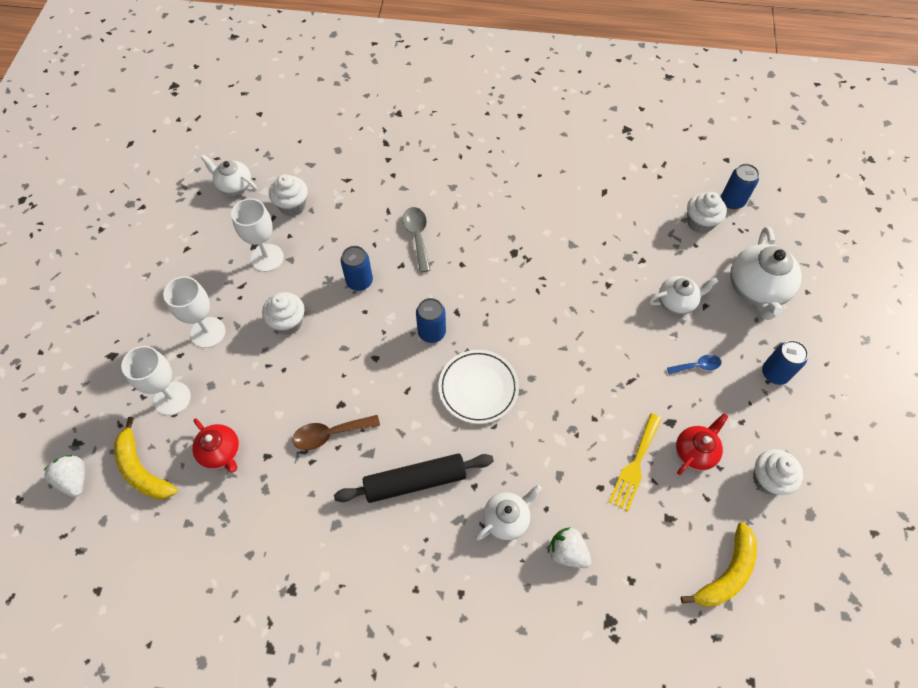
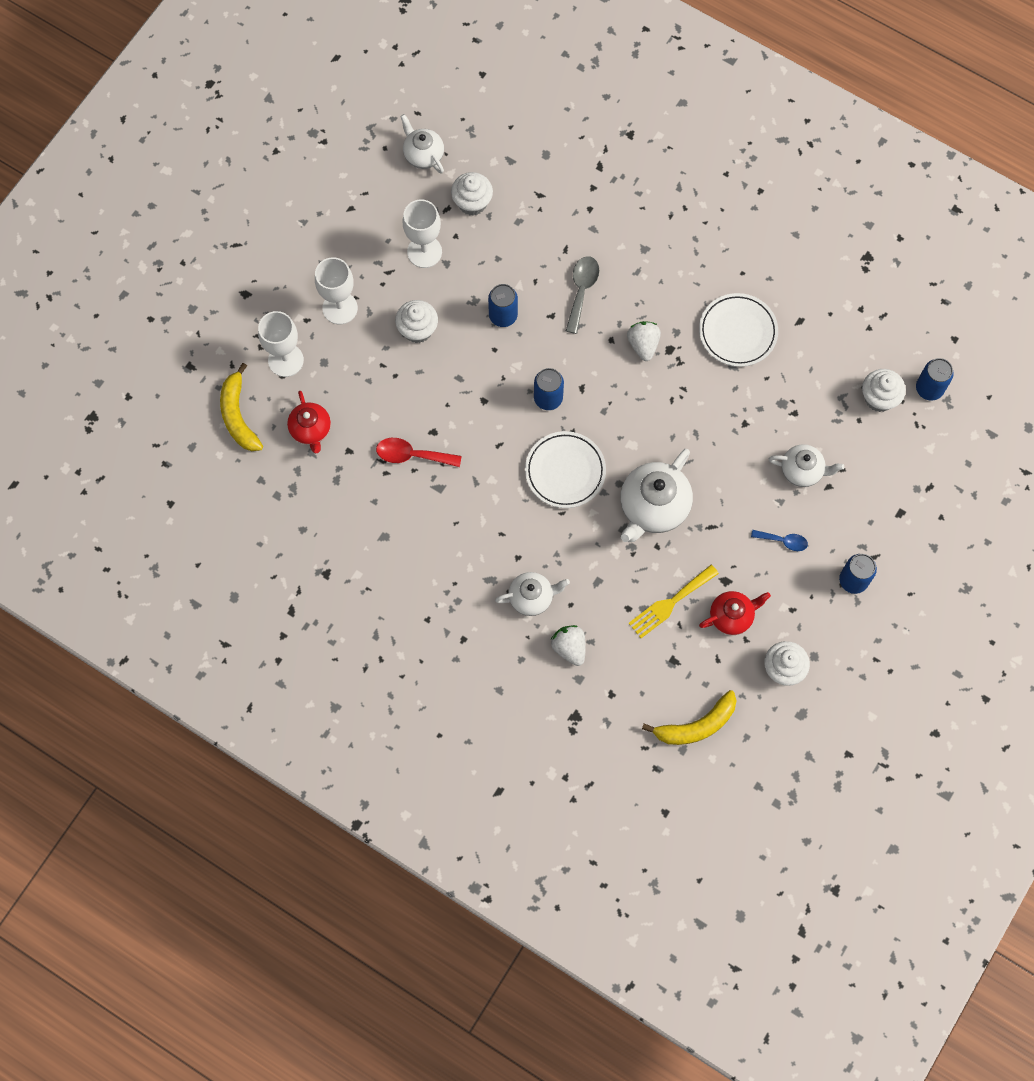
camera: 25 degrees right, 10 degrees up
(74, 479) = (179, 399): white strawberry -> white strawberry (643, 345)
(330, 434) = (412, 455): brown spoon -> red spoon
(415, 481) = (468, 530): black rolling pin -> none
(561, 218) = (737, 332): none -> white plate
(756, 289) = (891, 493): white teapot -> white teapot (653, 507)

